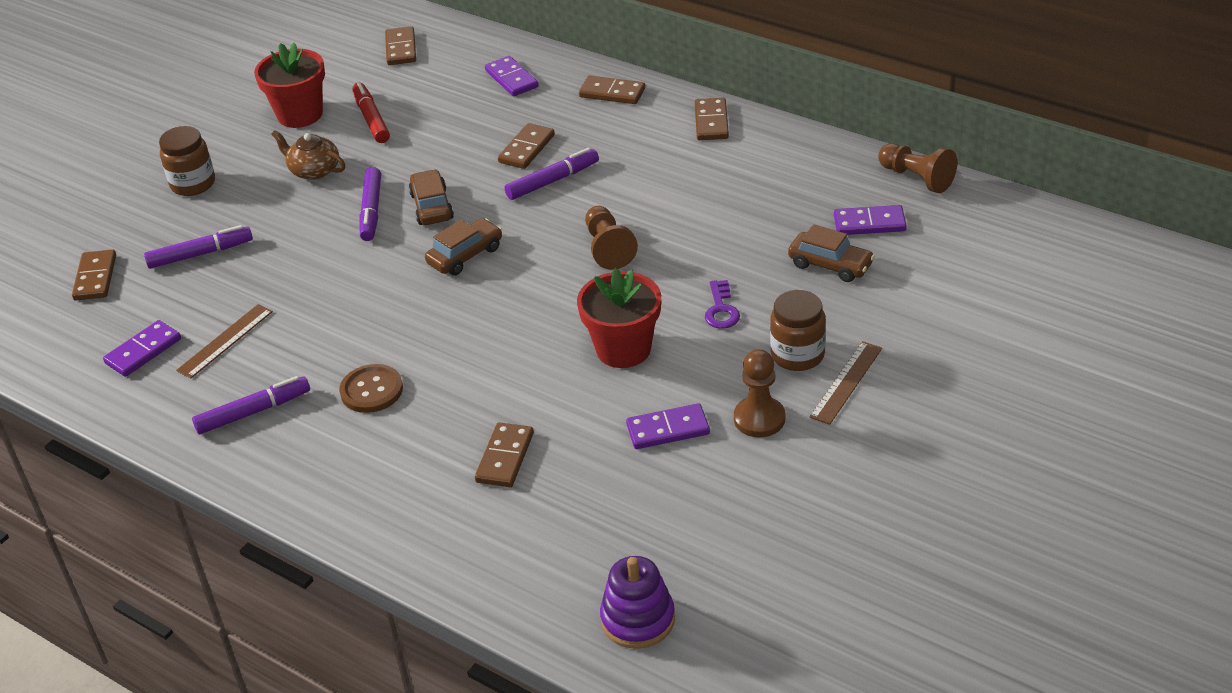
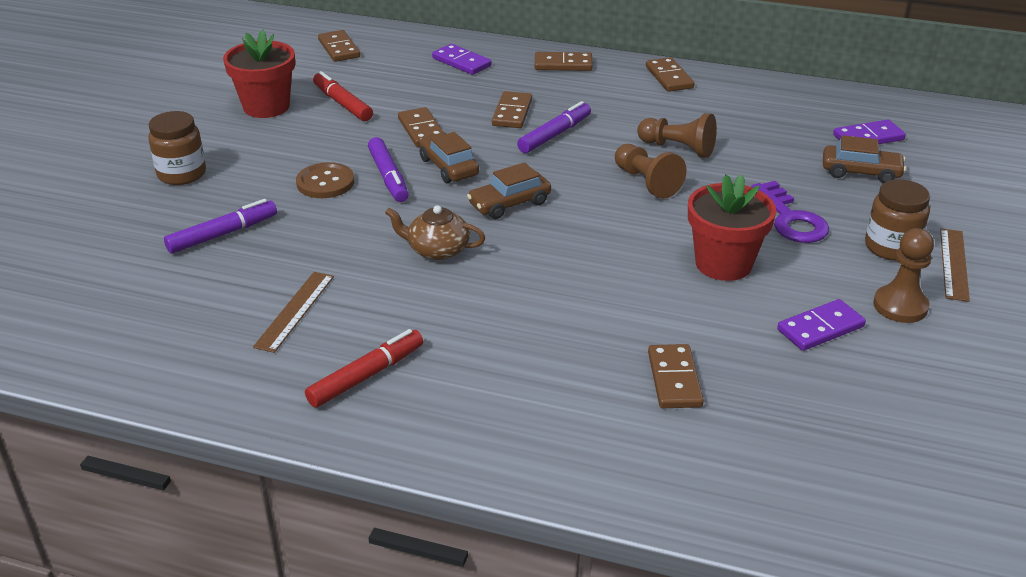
camera: 20 degrees left, 5 degrees down
(95, 278) = (110, 270): brown domino -> brown domino (421, 130)
(143, 351) = (203, 333): purple domino -> none
(253, 412) = (366, 376): purple marker -> red marker
(314, 170) = (307, 150): brown teapot -> brown teapot (437, 250)
(371, 390) = (488, 336): brown button -> brown button (325, 182)
(465, 255) = (509, 203): brown car -> brown car turned 150 degrees counterclockwise
(638, 619) = (931, 518): purple stacking toy -> none
(721, 309) = (791, 219): purple key -> purple key, size x1.53
(917, 178) = (880, 101): brown pawn -> brown pawn (678, 148)

